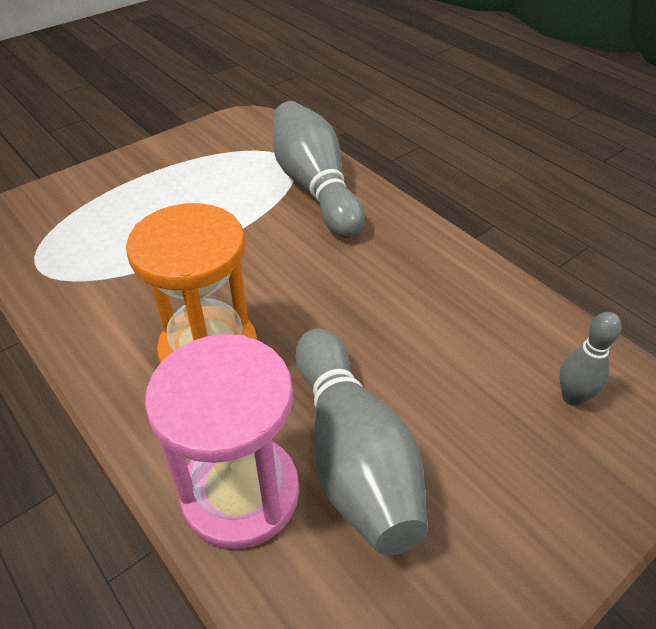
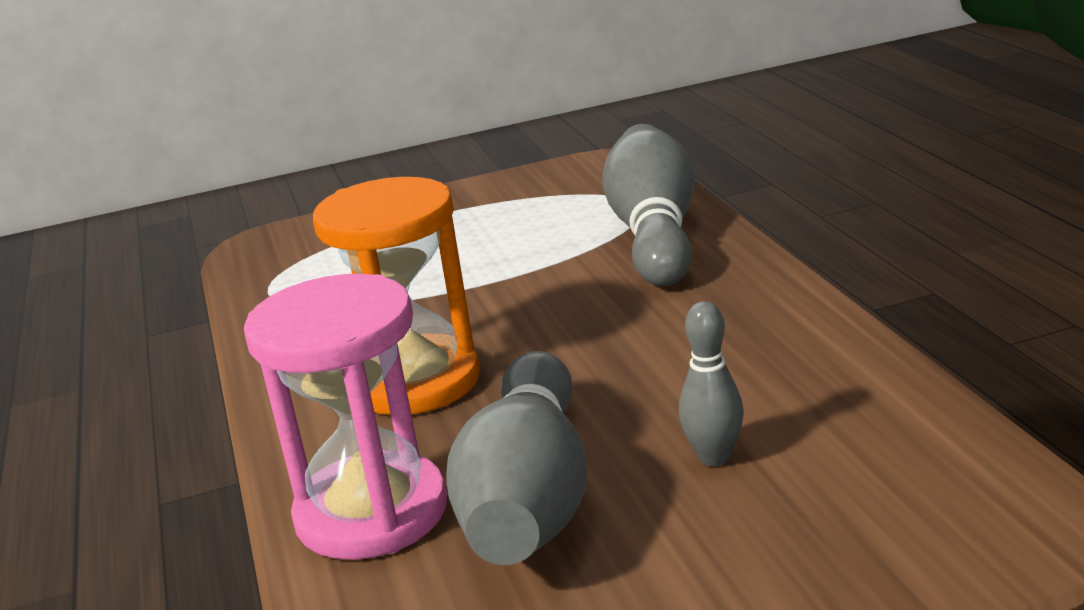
camera: 25 degrees right, 20 degrees down
(572, 397) = (883, 480): grey bowling pin -> grey bowling pin (714, 457)

